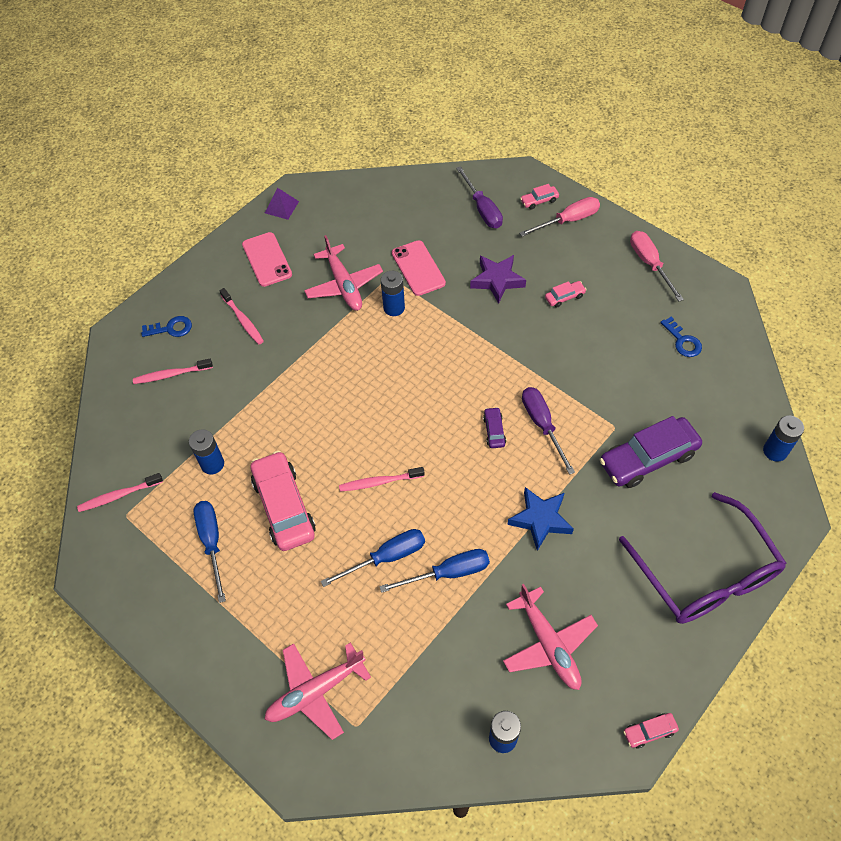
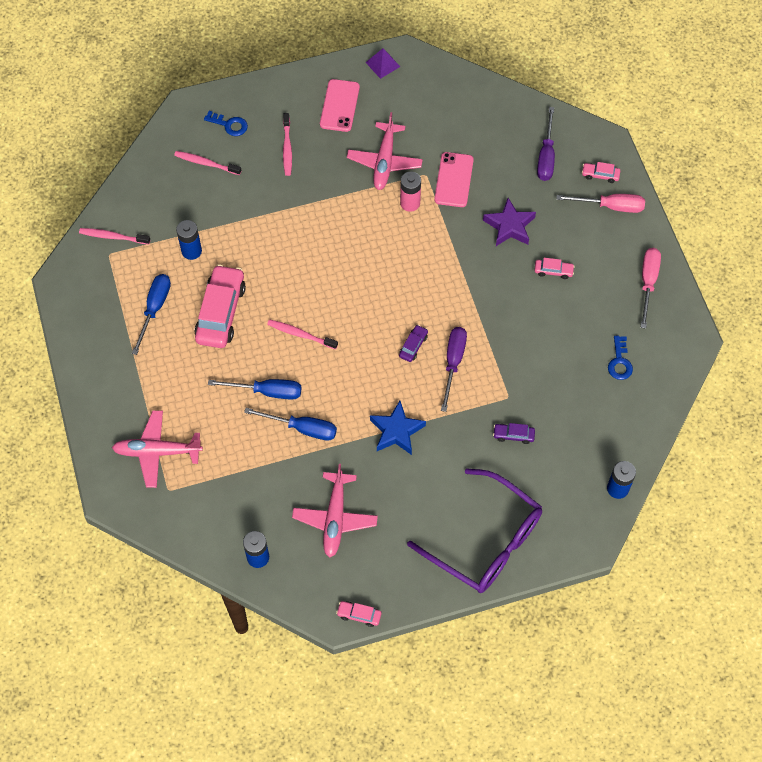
camera: 30 degrees right, 5 degrees up
(394, 308) = (410, 203): blue battery -> pink battery
(648, 458) = (513, 435): purple car -> purple car, size x0.45
(705, 574) = (486, 541): purple glasses -> purple glasses turned 60 degrees counterclockwise

